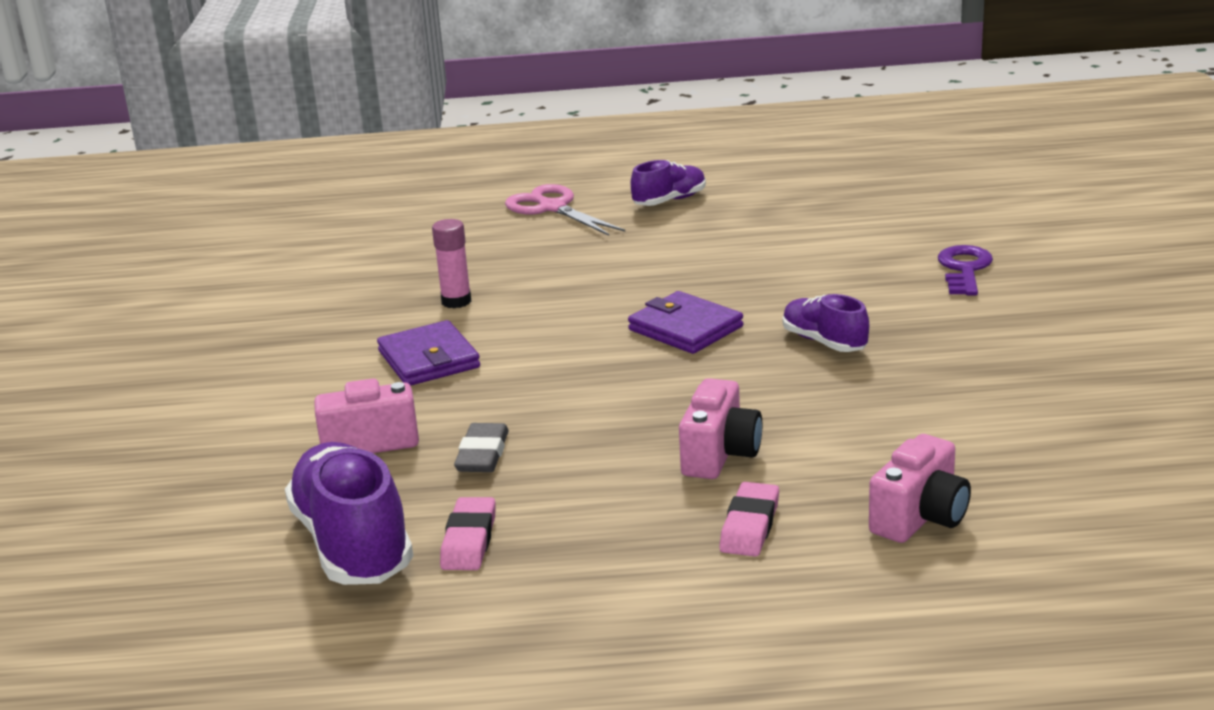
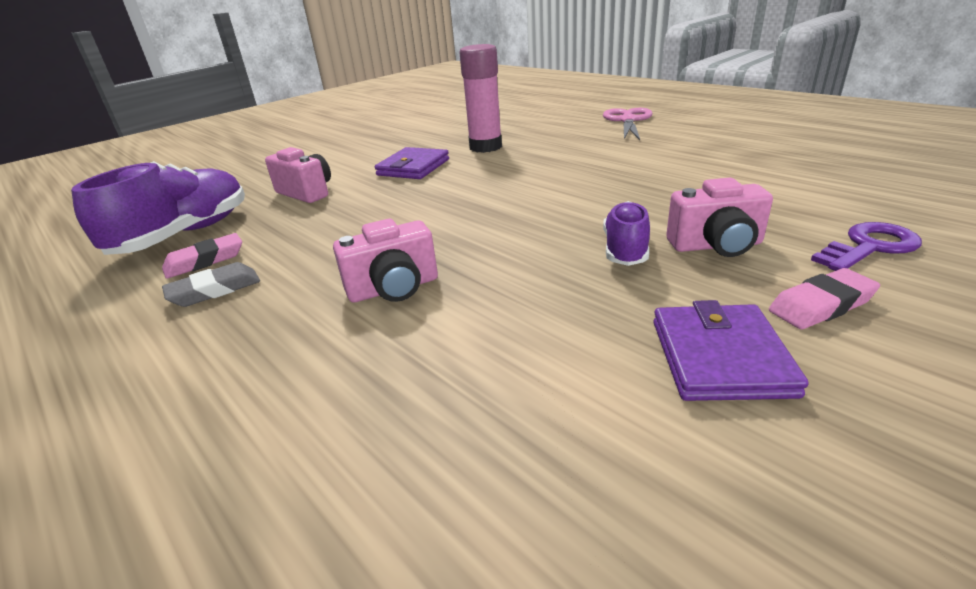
camera: 50 degrees right, 5 degrees up
(456, 301) = (485, 147): pink glue stick -> pink glue stick, size x1.65
(482, 454) = (318, 221): grey eraser -> grey eraser (215, 290)
(669, 201) = (703, 133): purple shoe -> none
(685, 328) = (557, 202): purple wallet -> purple wallet (720, 357)
(750, 526) = (288, 351): pink eraser -> pink eraser (821, 305)
(920, 518) = (374, 446): pink camera -> pink camera (716, 246)

